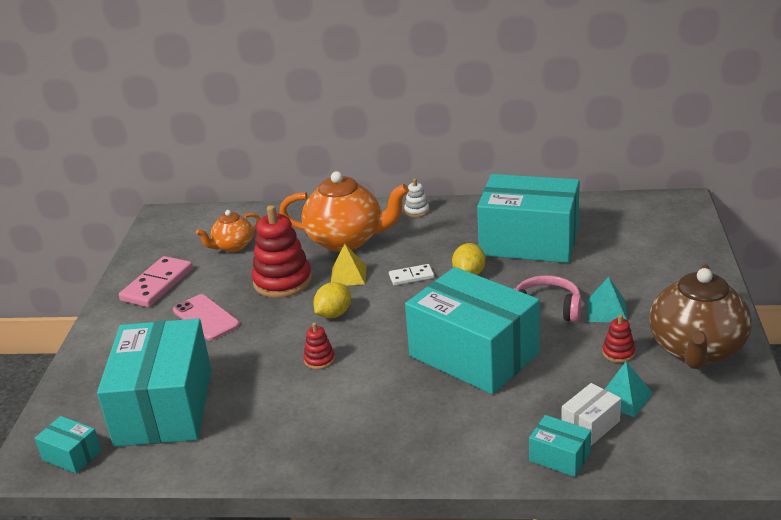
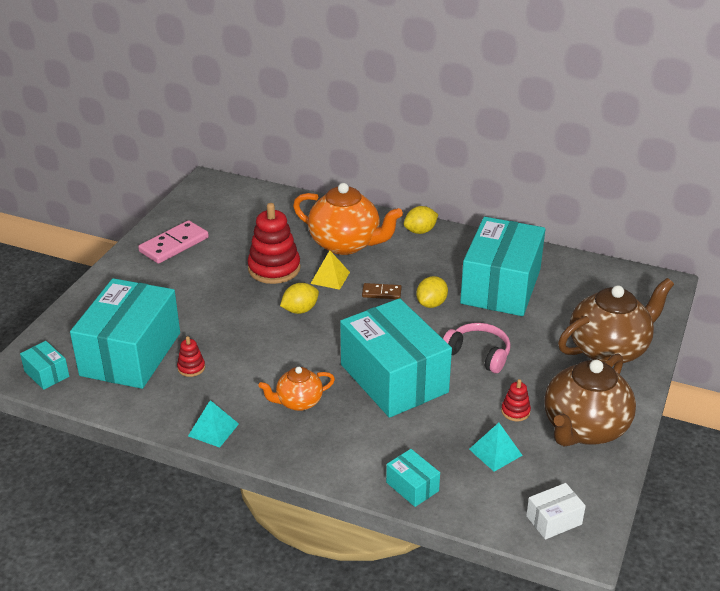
camera: 15 degrees right, 5 degrees up
(206, 318) = (198, 285): pink phone -> none
(233, 246) = (250, 225): orange teapot -> orange teapot (298, 402)
(319, 360) = (268, 347): red stacking toy -> red stacking toy (191, 368)
(411, 277) = (381, 293): white domino -> brown domino
(417, 211) = (420, 231): white stacking toy -> yellow lemon
(529, 241) = (501, 286): turquoise box -> turquoise box turned 75 degrees clockwise
(590, 425) = (453, 467): white box -> white box (554, 520)
(607, 311) = (529, 370): turquoise pyramid -> turquoise pyramid (213, 430)
(671, 272) = (609, 349): none -> brown teapot

